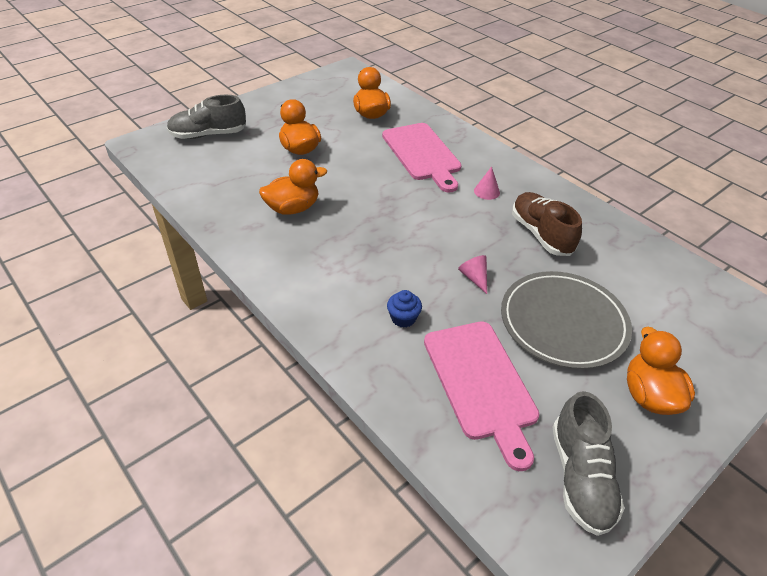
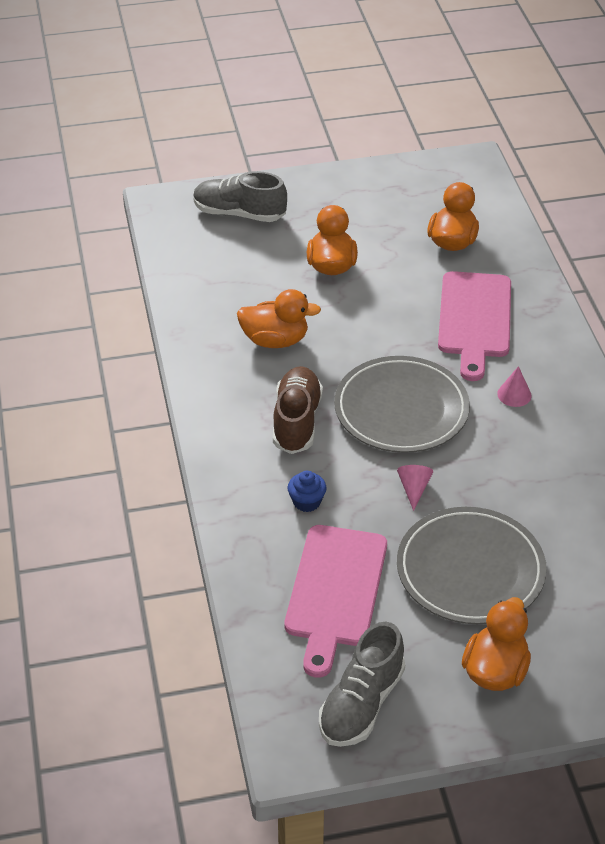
camera: 30 degrees right, 0 degrees up
(420, 226) = (401, 409): none -> grey plate
(541, 234) = (534, 469): brown shoe -> brown shoe (296, 421)

